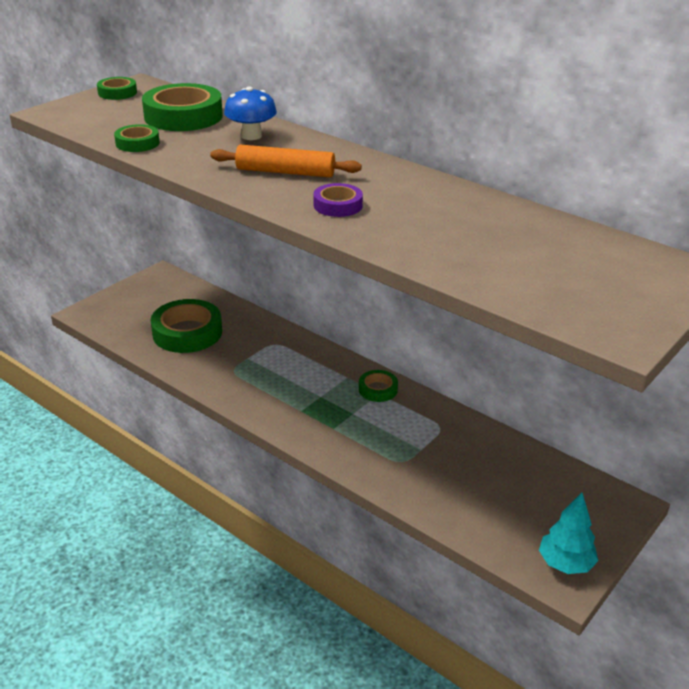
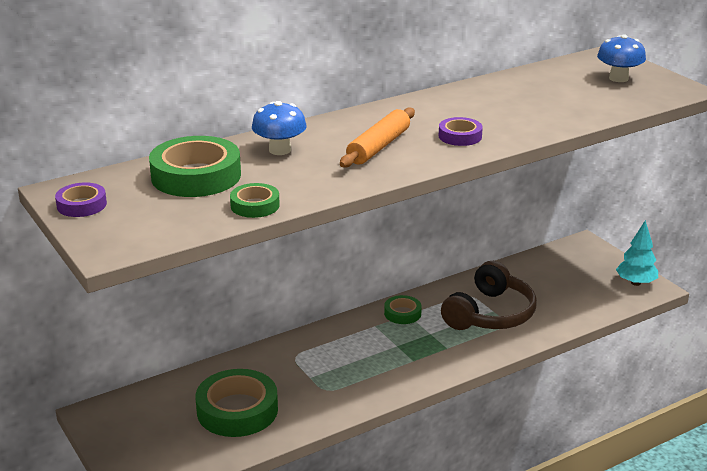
camera: 70 degrees left, 5 degrees down
(117, 93) = (81, 205): green tape -> purple tape
(413, 448) = (490, 314): none -> brown headphones
(608, 283) = (618, 78): none -> blue mushroom

